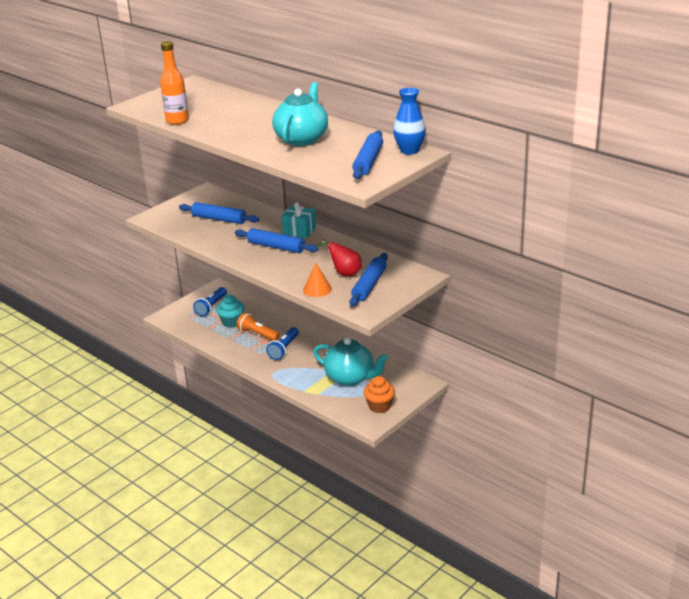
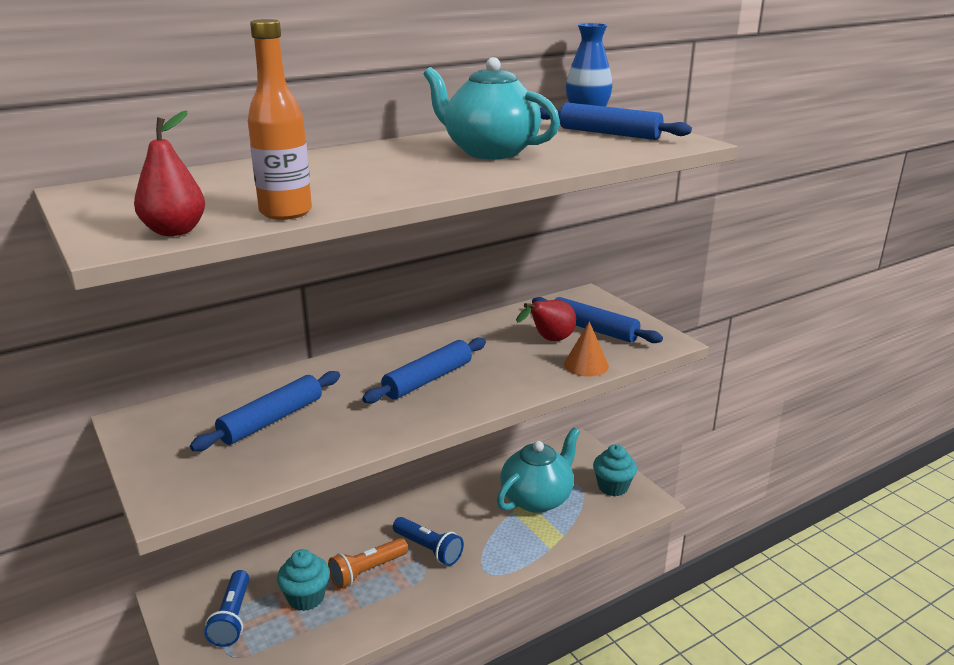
camera: 75 degrees left, 5 degrees down
(147, 110) = (174, 231): none -> red pear
(211, 307) = (232, 618): blue flashlight -> blue flashlight turned 45 degrees clockwise
(299, 231) = (391, 354): turquoise gift -> none
(379, 406) = (613, 487): orange cupcake -> turquoise cupcake

